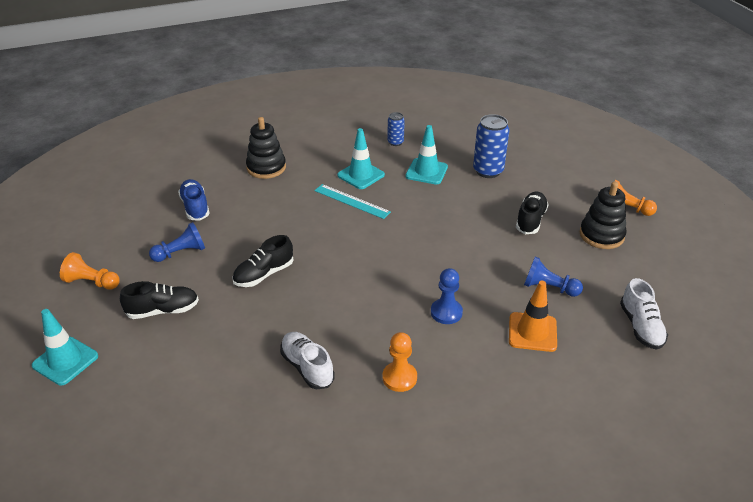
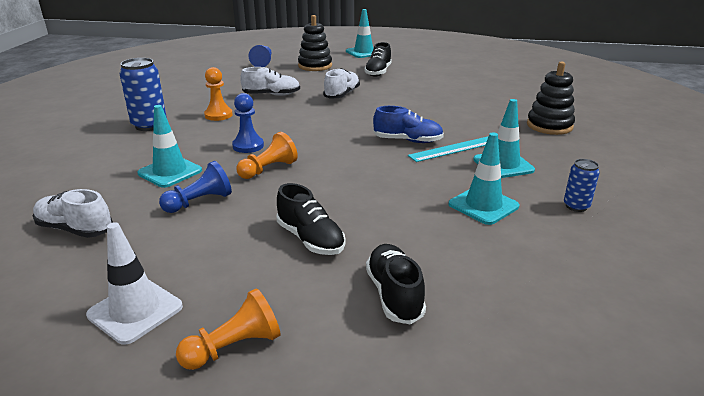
camera: 120 degrees right, 10 degrees down
(92, 282) = (429, 61): orange pawn -> orange pawn (268, 169)
(181, 253) = (437, 82): blue pawn -> blue pawn (263, 63)
(195, 207) = (496, 93): blue shoe -> blue shoe (408, 140)
(264, 274) = (381, 99): black shoe -> black shoe (394, 294)
(267, 309) = (342, 94): none -> white shoe
(488, 171) = (451, 253): blue can -> blue can (149, 125)
(532, 332) = (170, 172): orange traffic cone -> turquoise traffic cone
(601, 235) = (216, 282): black stacking toy -> black stacking toy (315, 66)
(650, 250) = (135, 311): none -> white traffic cone

